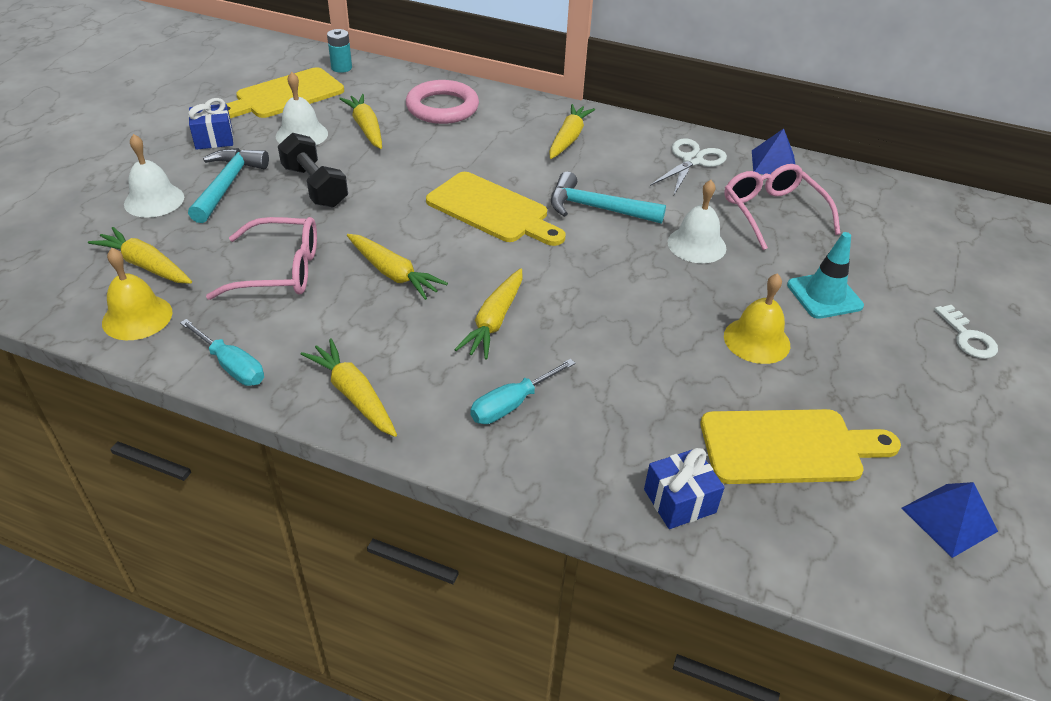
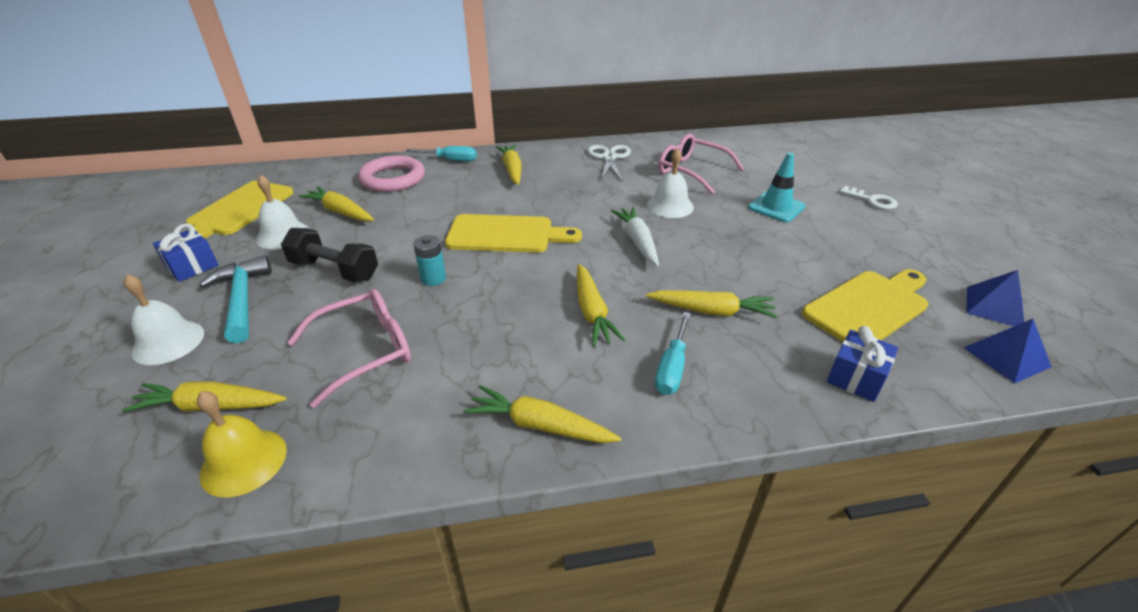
camera: 30 degrees left, 5 degrees down
(231, 366) = (396, 459): turquoise screwdriver -> turquoise screwdriver (450, 160)
(341, 68) = (275, 176): turquoise battery -> turquoise battery (433, 278)
(393, 273) = (474, 311): yellow carrot -> yellow carrot (711, 311)
(597, 208) = (581, 207): turquoise hammer -> none
(615, 270) = (637, 241): none -> white carrot
(756, 340) = (772, 249): yellow bell -> none
(773, 164) = (659, 144): blue pyramid -> blue pyramid (1006, 357)

